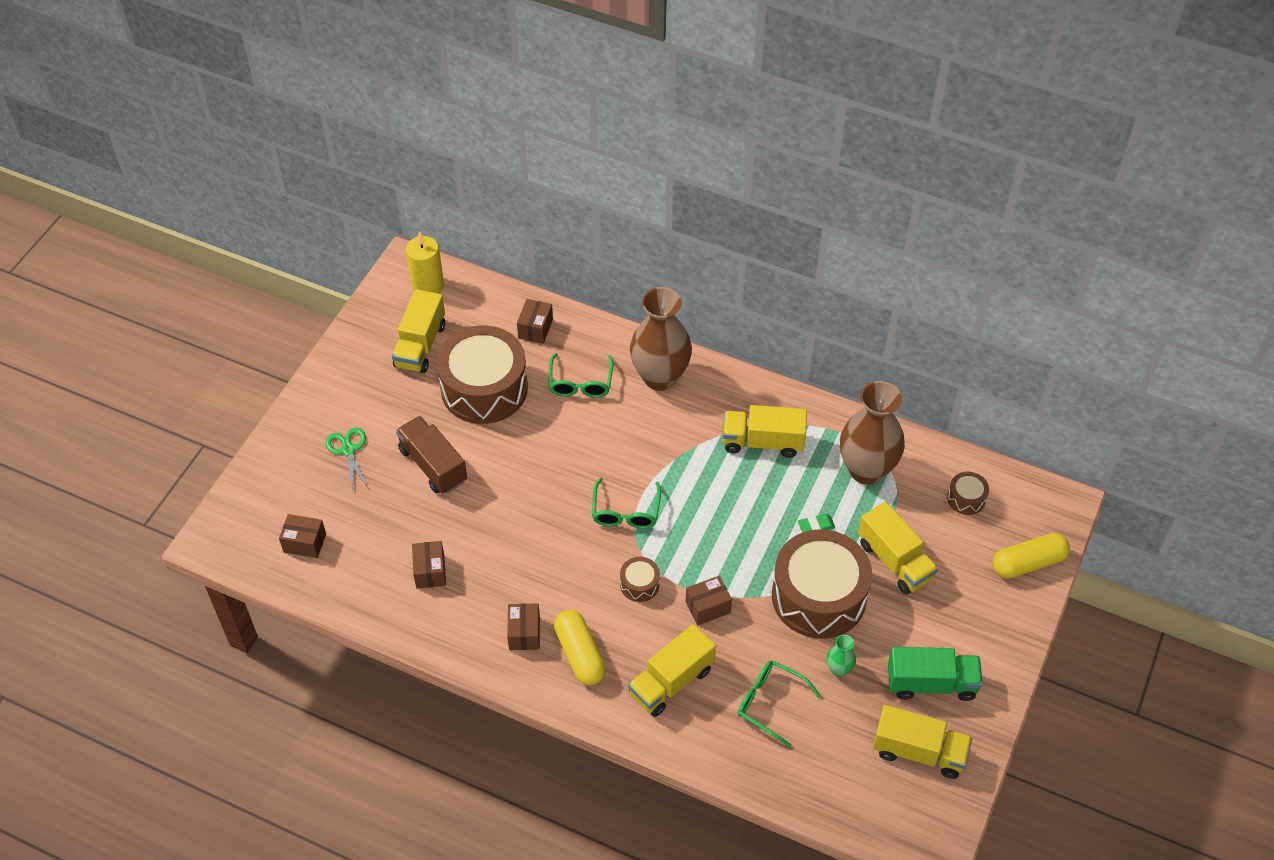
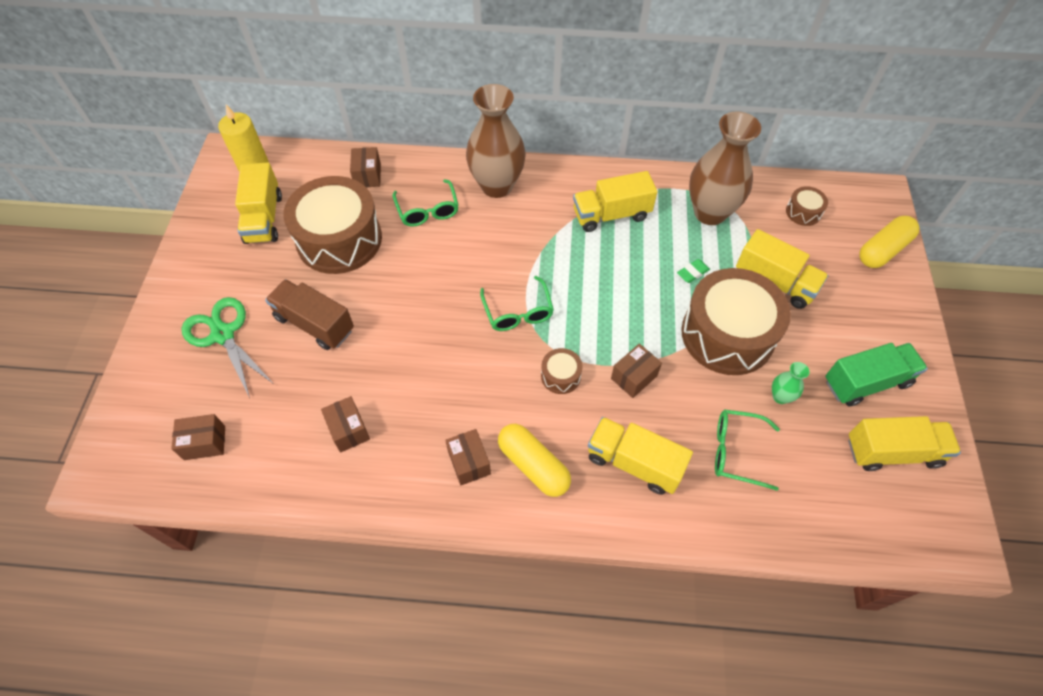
camera: 20 degrees left, 5 degrees up
(348, 450) = (223, 334): green scissors -> green scissors, size x1.54
(671, 682) = (634, 463): yellow truck -> yellow truck turned 90 degrees clockwise

